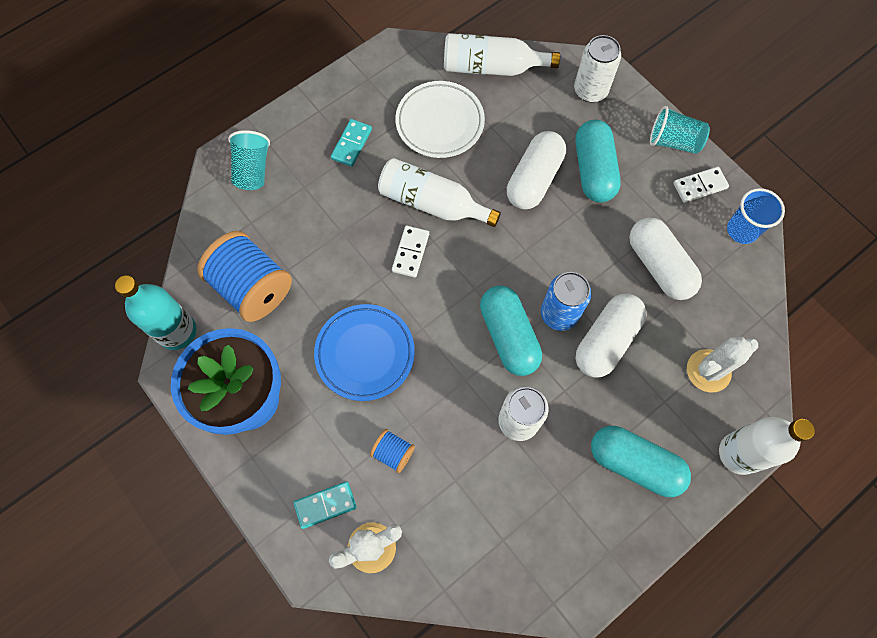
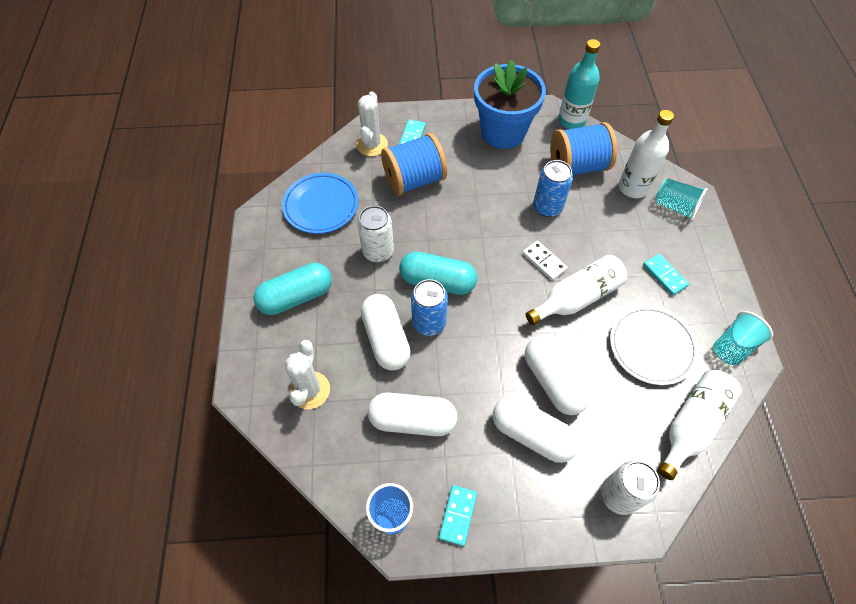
camera: 125 degrees right, 10 degrees down
(335, 286) = (547, 207): none -> blue can
(365, 353) = (488, 198): blue plate -> blue plate (321, 206)
(393, 453) = (414, 180): blue spool -> blue spool, size x2.13
(593, 170) = (532, 434): turquoise capsule -> white capsule
(673, 141) = (517, 529): turquoise cup -> turquoise cup (733, 346)
(700, 186) = (458, 515): white domino -> turquoise domino
(739, 453) = (244, 364): white bottle -> white bottle (633, 187)

